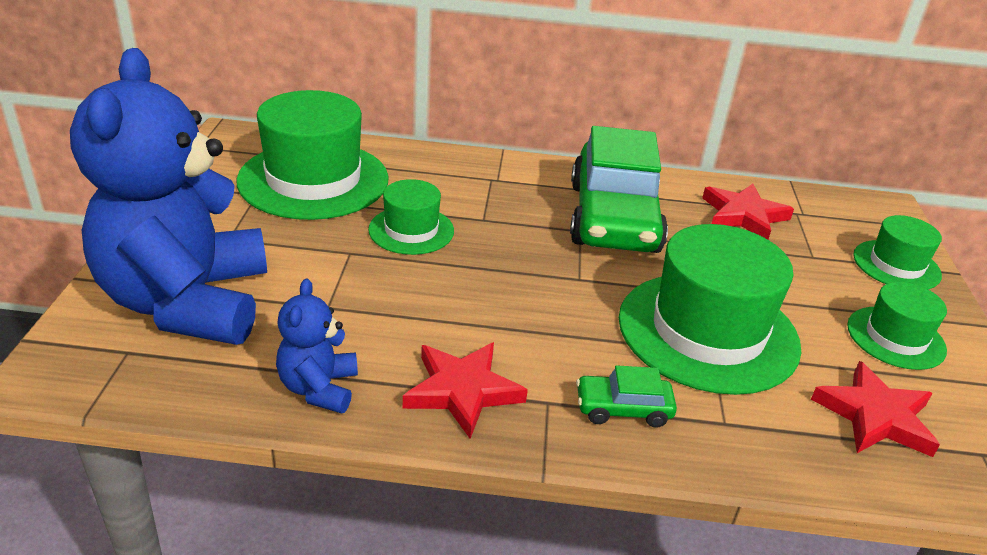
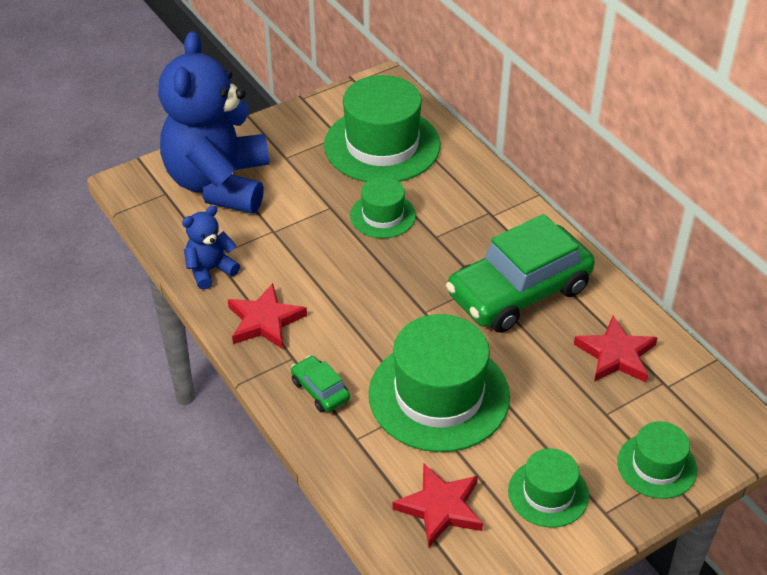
camera: 55 degrees right, 10 degrees up
(187, 302) = (219, 184): blue teddy bear -> blue teddy bear turned 45 degrees counterclockwise

